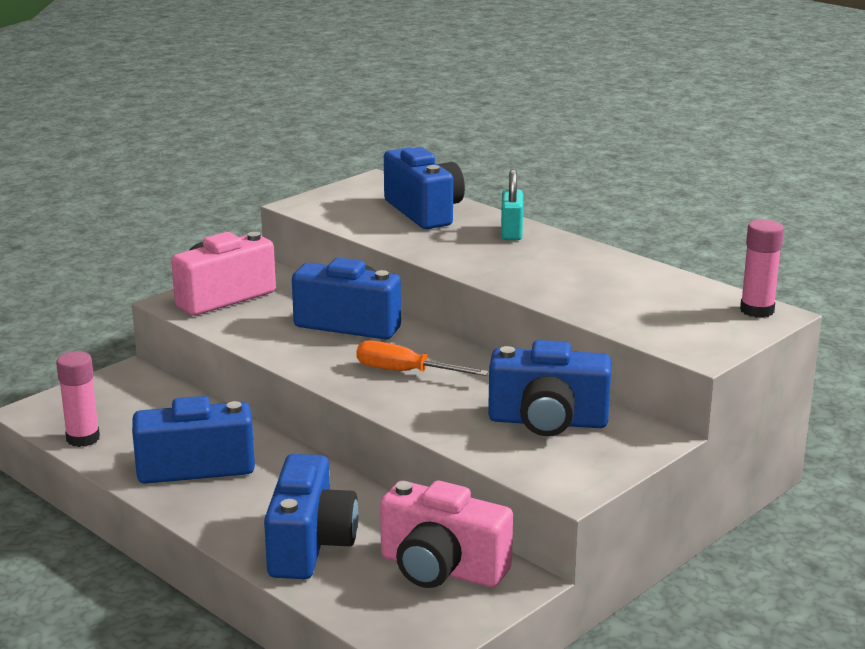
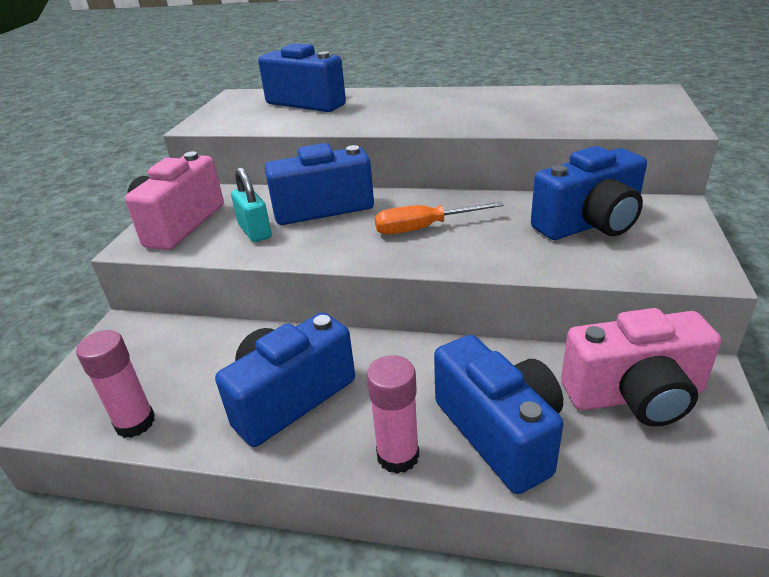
camera: 30 degrees left, 10 degrees up
(511, 232) = (396, 97): turquoise padlock -> turquoise padlock (255, 231)
(757, 310) = (644, 92): pink glue stick -> pink glue stick (398, 455)

